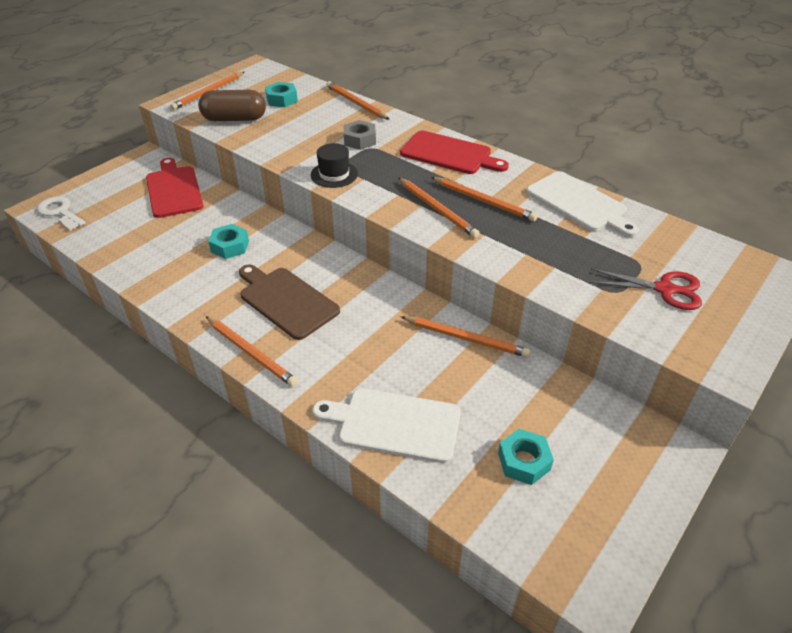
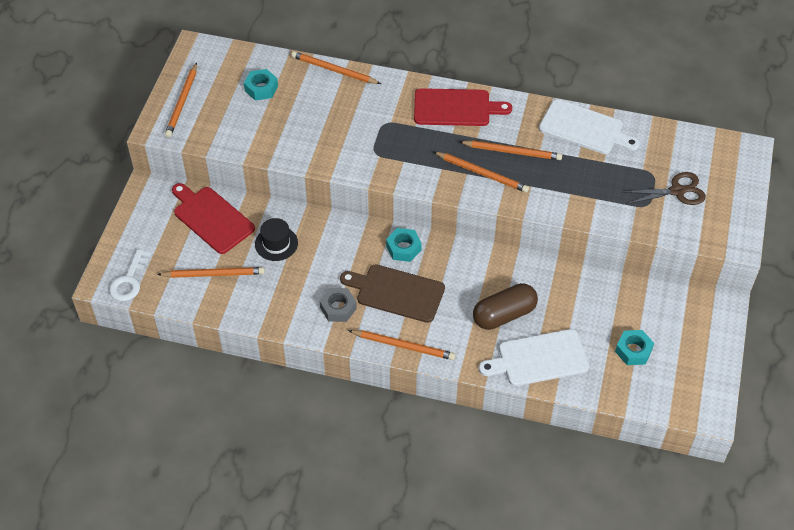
camera: 25 degrees left, 10 degrees up
(60, 212) = (129, 280): white key -> white key turned 90 degrees counterclockwise
(230, 246) = (312, 259): turquoise nut -> turquoise nut (403, 248)
(235, 119) = (237, 129): brown capsule -> brown capsule (504, 314)
(334, 174) = (376, 165): black hat -> black hat (276, 243)
(359, 140) = (370, 117): grey nut -> grey nut (338, 308)
(466, 338) = (549, 274): orange pencil -> orange pencil (213, 274)
(664, 289) = (677, 191): red scissors -> brown scissors

